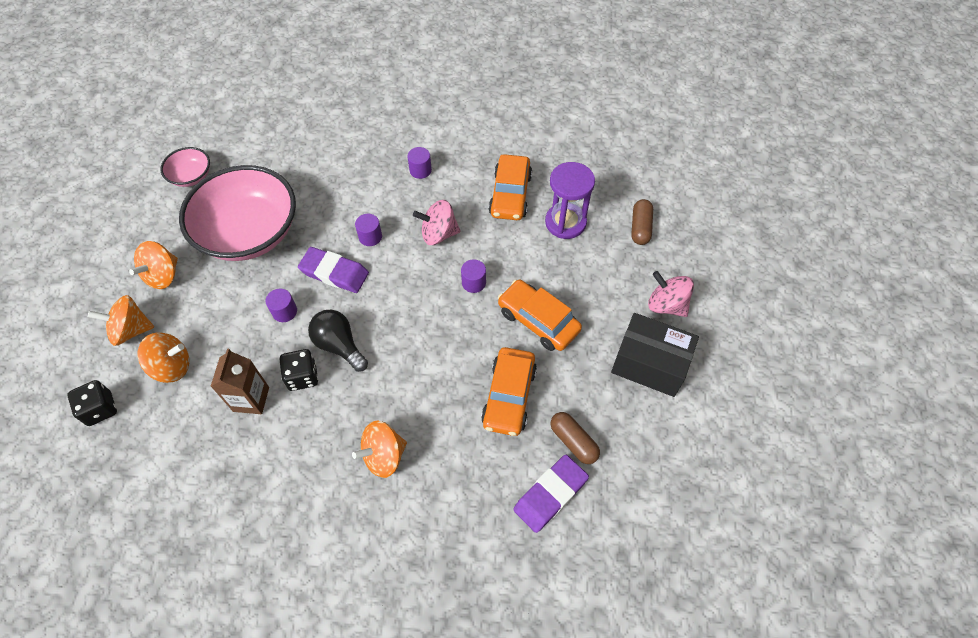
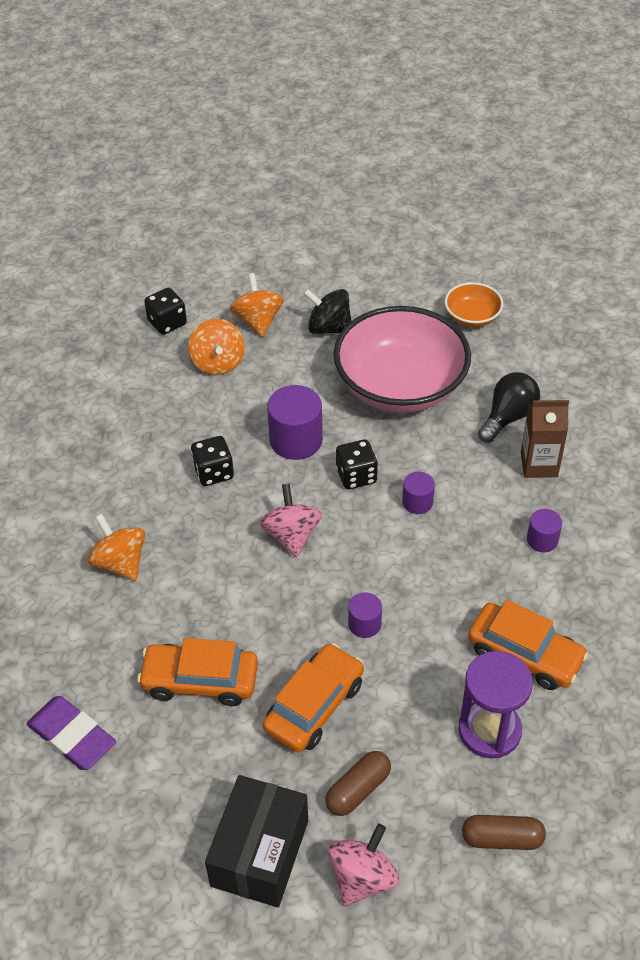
camera: 85 degrees right, 10 degrees down
(163, 275) = (329, 328): orange spinning top -> black spinning top
(191, 176) = (472, 317): pink bowl -> orange bowl
(251, 399) = (183, 434): brown carton -> brown carton (539, 464)
(284, 311) = (296, 440): purple cylinder -> purple cylinder, size x1.80
(334, 273) = (356, 476): purple eraser -> black dice
(339, 345) = (256, 498): black light bulb -> black light bulb (508, 417)
(438, 234) = (436, 575): pink spinning top -> pink spinning top (291, 535)
(510, 195) = (525, 654): orange car -> orange car turned 150 degrees counterclockwise
(573, 441) = (141, 759): brown capsule -> brown capsule (358, 789)

